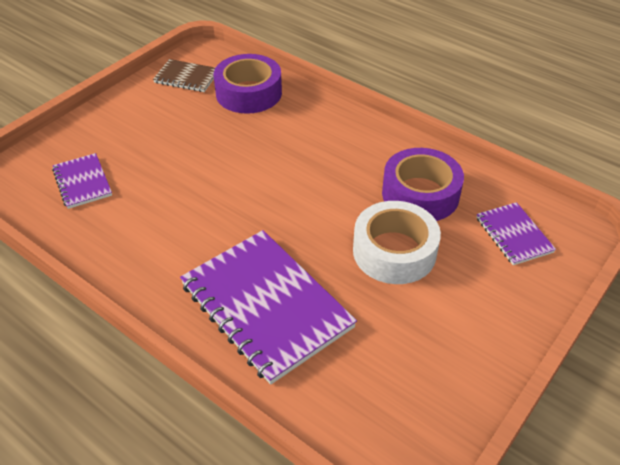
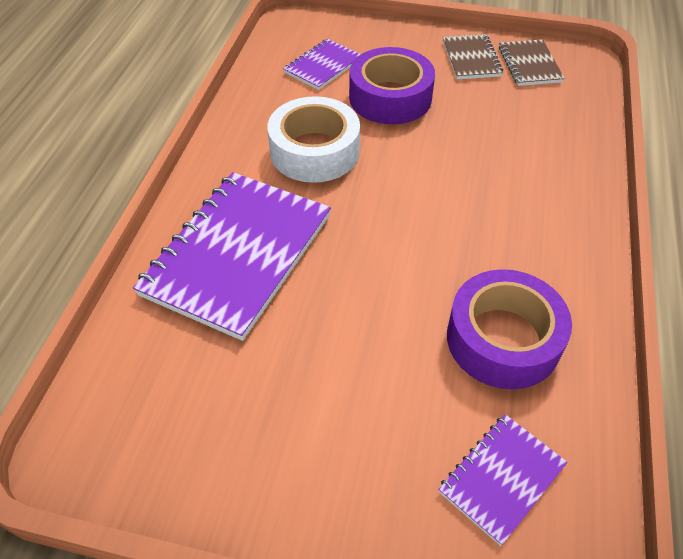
camera: 65 degrees right, 5 degrees up
(153, 101) = (471, 59): none -> brown notebook
(249, 93) = (549, 118): purple tape -> purple tape (390, 97)
(394, 251) = (382, 343): white tape -> white tape (314, 151)

